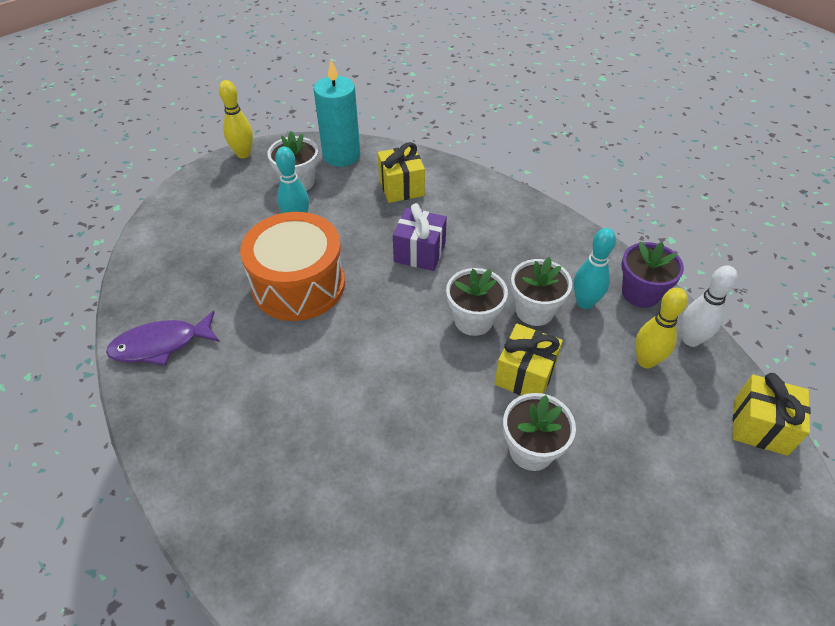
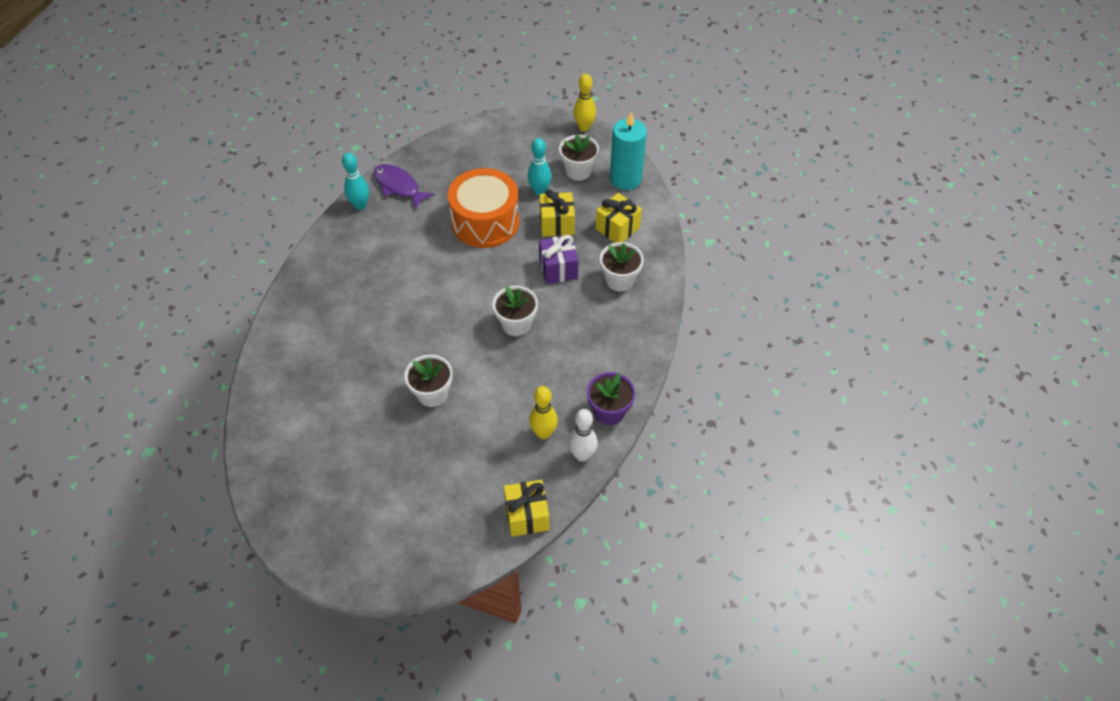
camera: 60 degrees right, 5 degrees up
(525, 375) = (488, 369): yellow gift -> yellow gift (557, 224)
(534, 311) = (548, 354): white flower pot -> white flower pot (619, 280)
(585, 303) = (575, 380): turquoise bowling pin -> turquoise bowling pin (360, 205)

